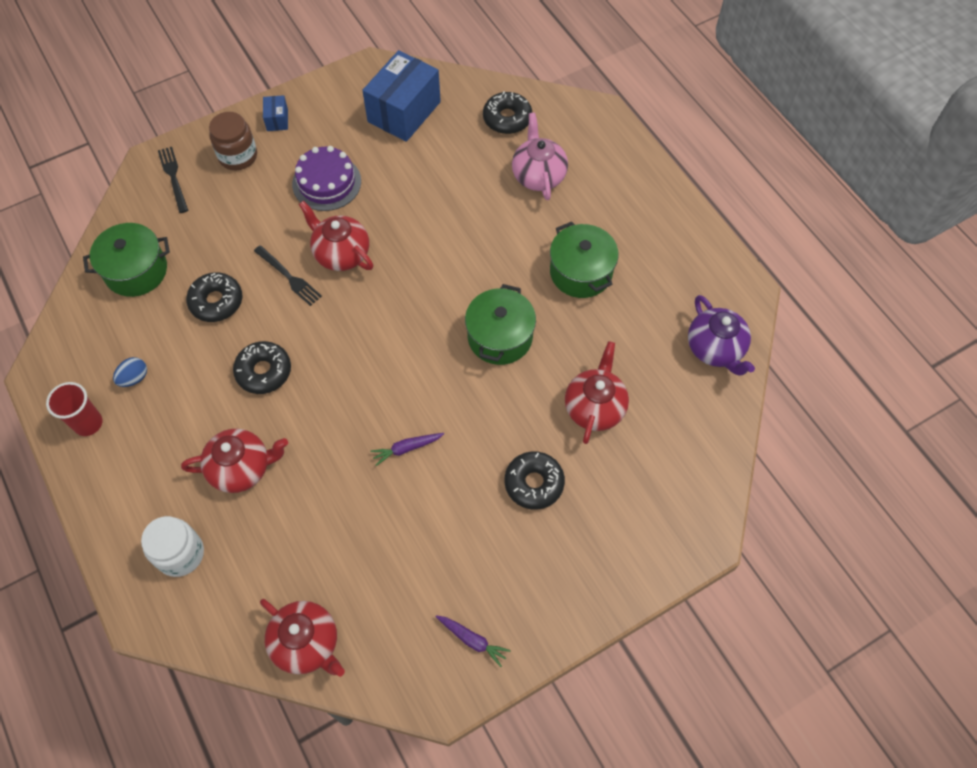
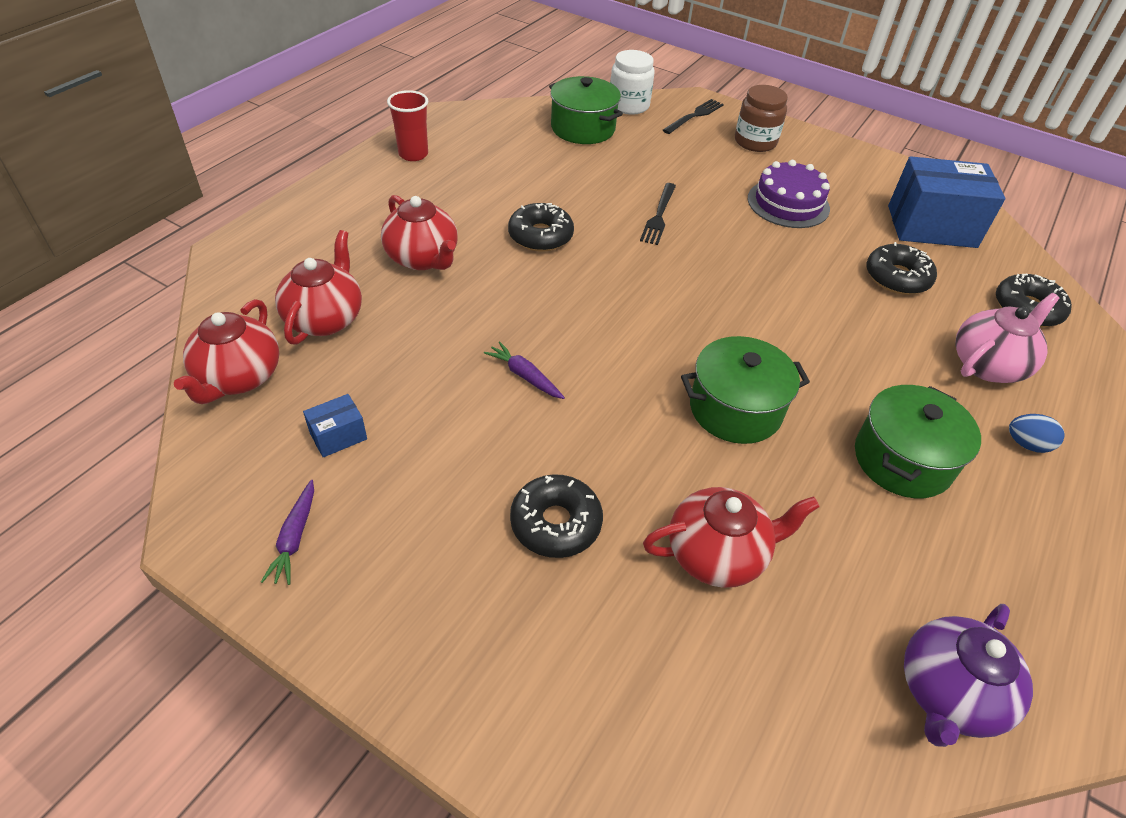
camera: 60 degrees right, 15 degrees down
(134, 378) = (475, 163): blue egg -> blue egg (1026, 444)
(180, 554) = (307, 251): white jar -> white jar (629, 105)
(216, 301) = (591, 181): black donut -> black donut (897, 278)
(277, 120) = (819, 150): blue box -> blue box (338, 436)
(341, 253) = (719, 241): red teapot -> red teapot (325, 319)

